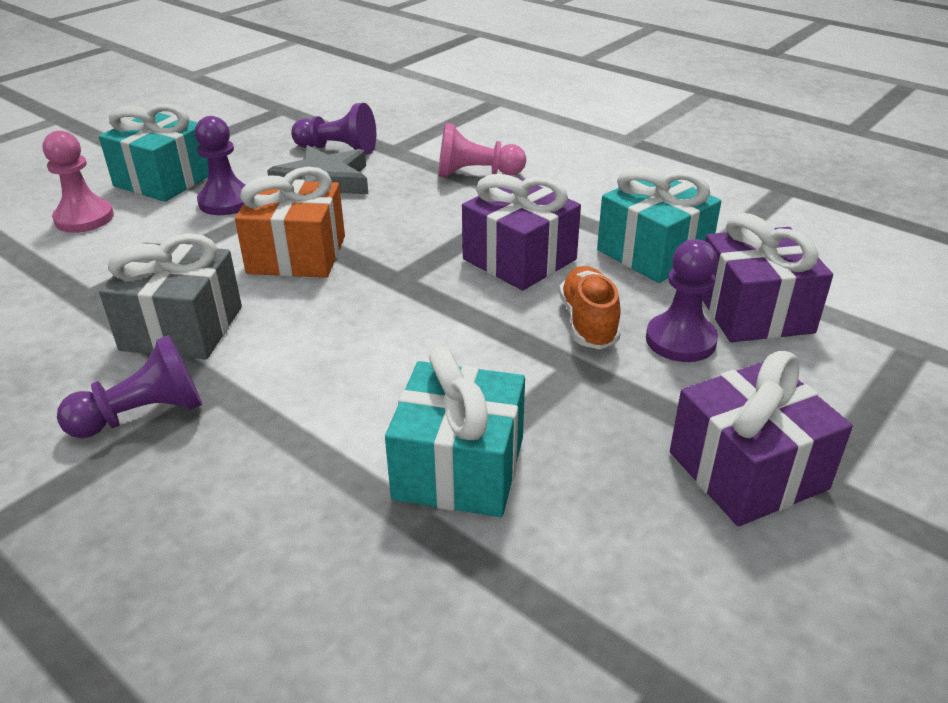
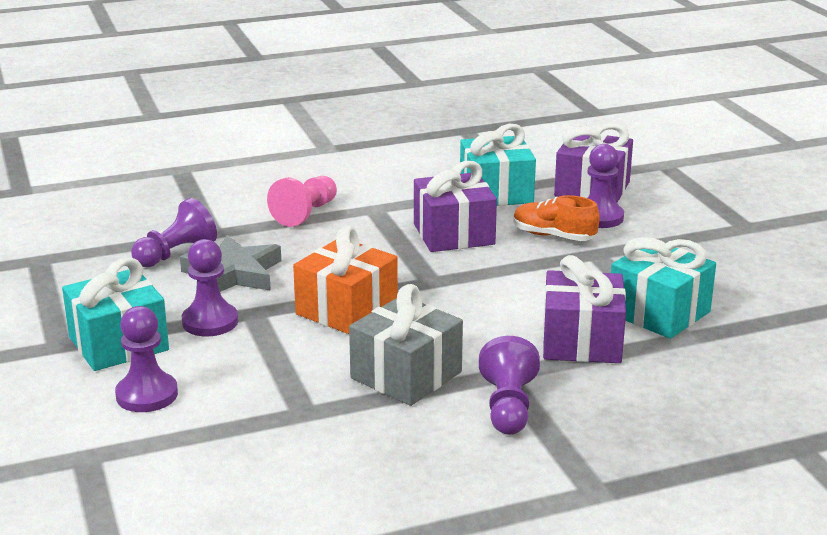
camera: 60 degrees left, 10 degrees down
(84, 218) = (147, 395): pink pawn -> purple pawn
(747, 470) = (725, 240): purple gift -> purple gift (581, 341)

